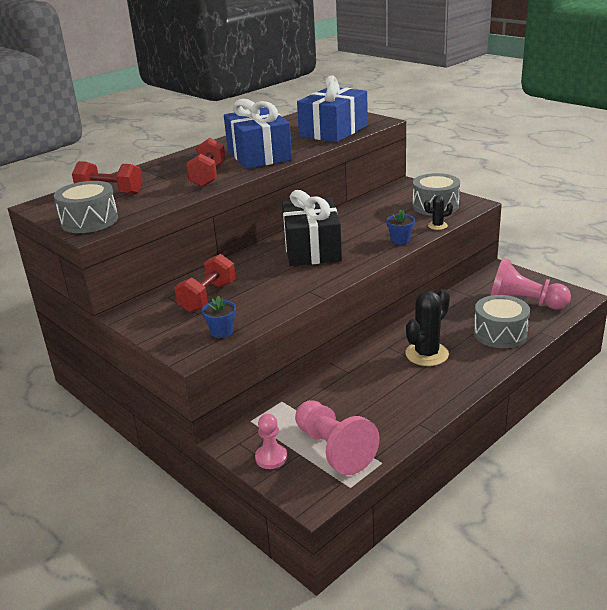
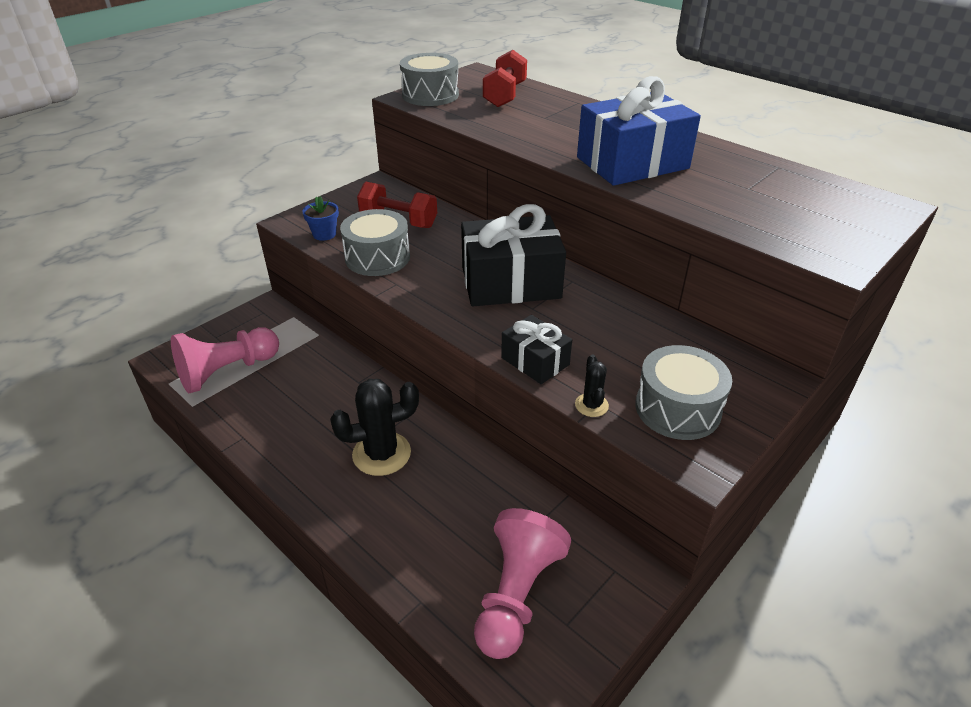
camera: 85 degrees right, 10 degrees up
(208, 176) = (551, 137): red dumbbell -> none
(271, 457) = (233, 332): pink pawn -> none
(333, 131) = (761, 215): blue gift -> none
(400, 240) = (535, 361): blue flower pot -> black gift
(427, 354) = (381, 454): black cactus -> black cactus turned 60 degrees counterclockwise
(500, 333) = (421, 544): grey drum -> grey drum (377, 257)

